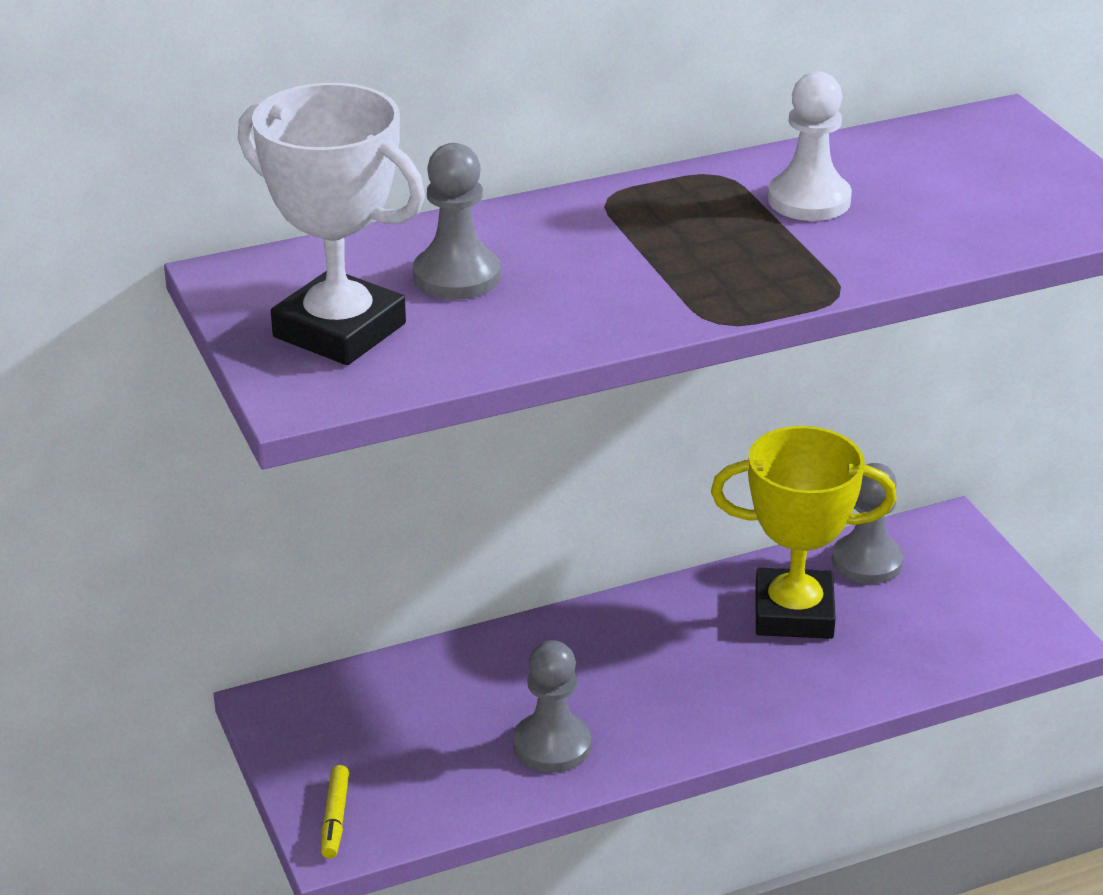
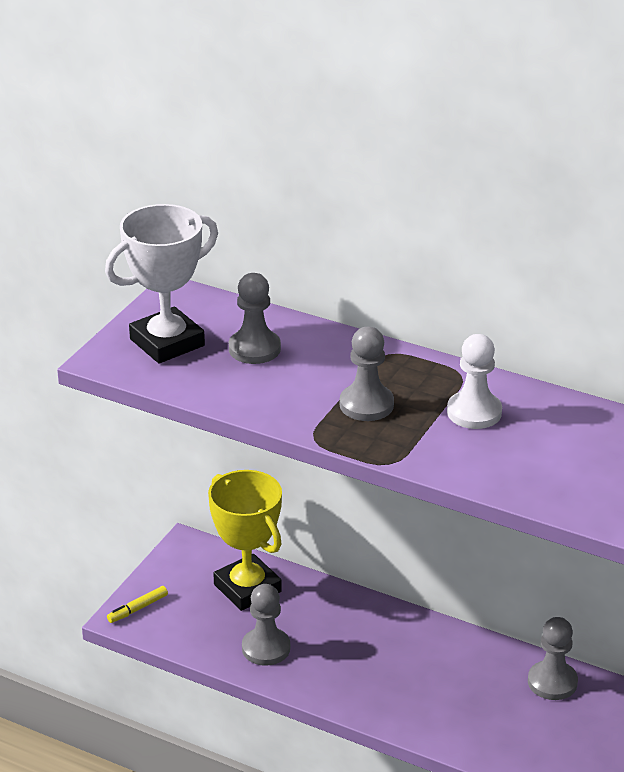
camera: 50 degrees right, 0 degrees up
(339, 330) = (167, 342): white trophy -> white trophy turned 60 degrees clockwise
(695, 257) = (366, 405): none -> grey pawn
(793, 613) = (472, 677): yellow trophy -> yellow trophy (247, 588)

